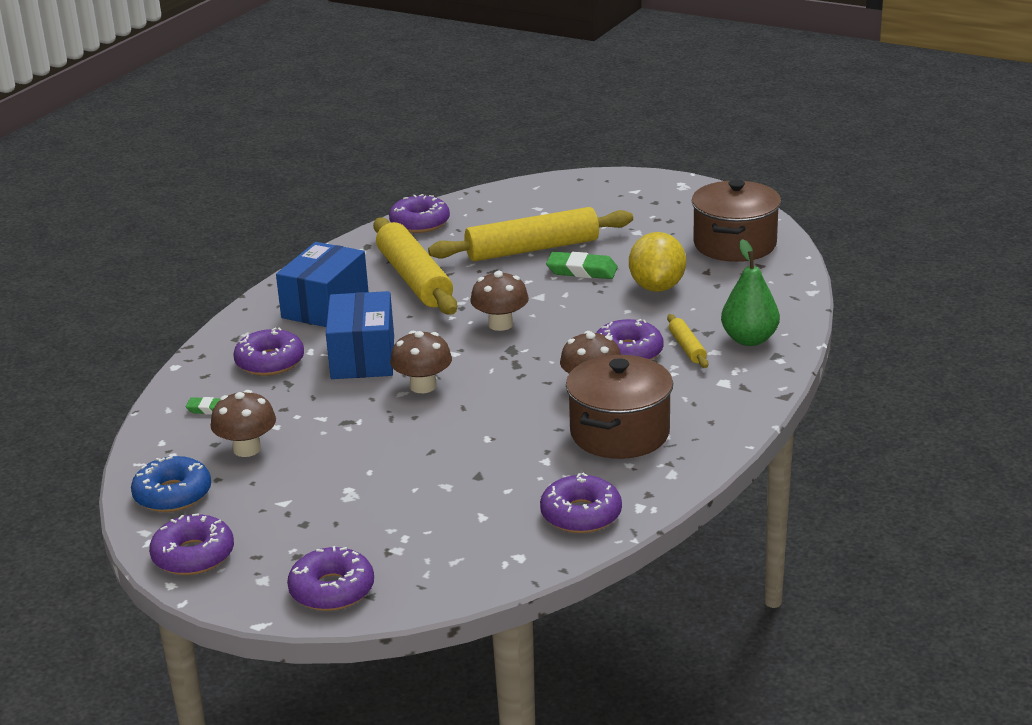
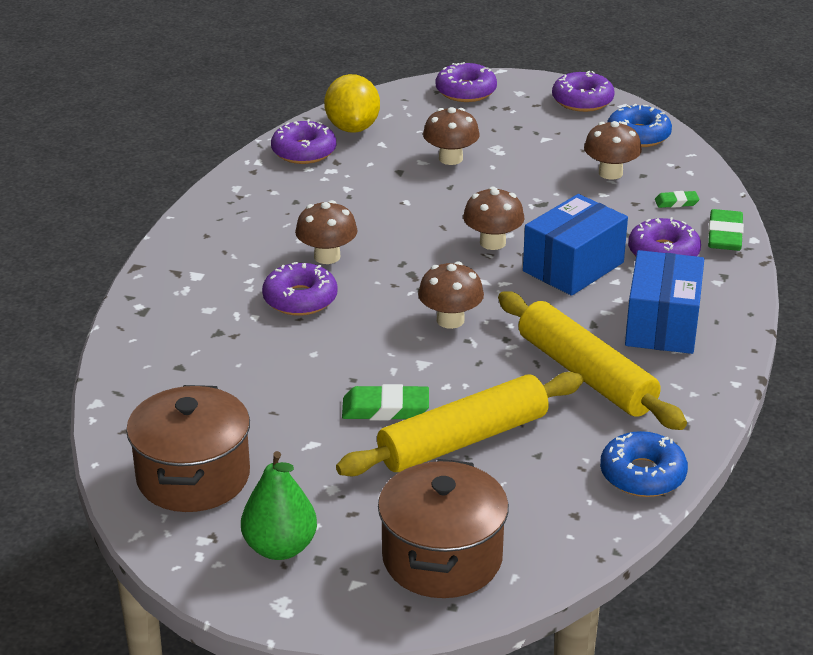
camera: 165 degrees right, 5 degrees up
(197, 372) = (725, 235): none -> green eraser
(363, 357) = (573, 267): blue box -> blue box turned 60 degrees clockwise
(411, 486) = (450, 158): none -> brown mushroom
(420, 223) = (642, 475): purple donut -> blue donut
(619, 433) = (288, 216): brown pot -> brown pot (442, 558)
(657, 287) = (285, 391): yellow lemon -> yellow lemon (352, 128)
(687, 347) = (238, 311): yellow rolling pin -> none
(749, 339) = (171, 327): green pear -> green pear (280, 547)

